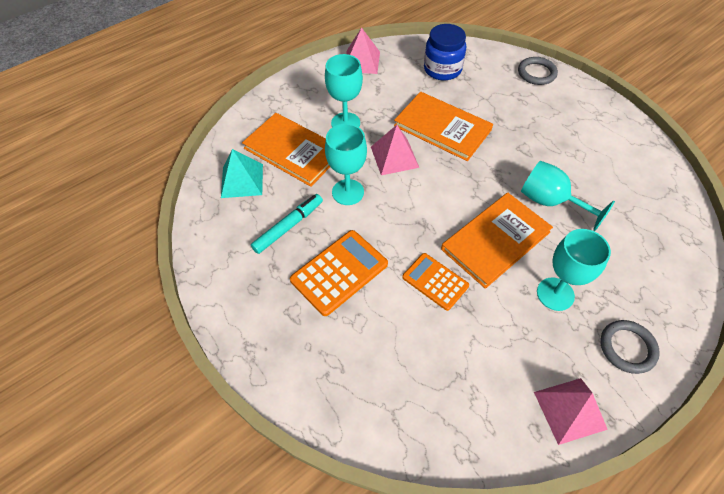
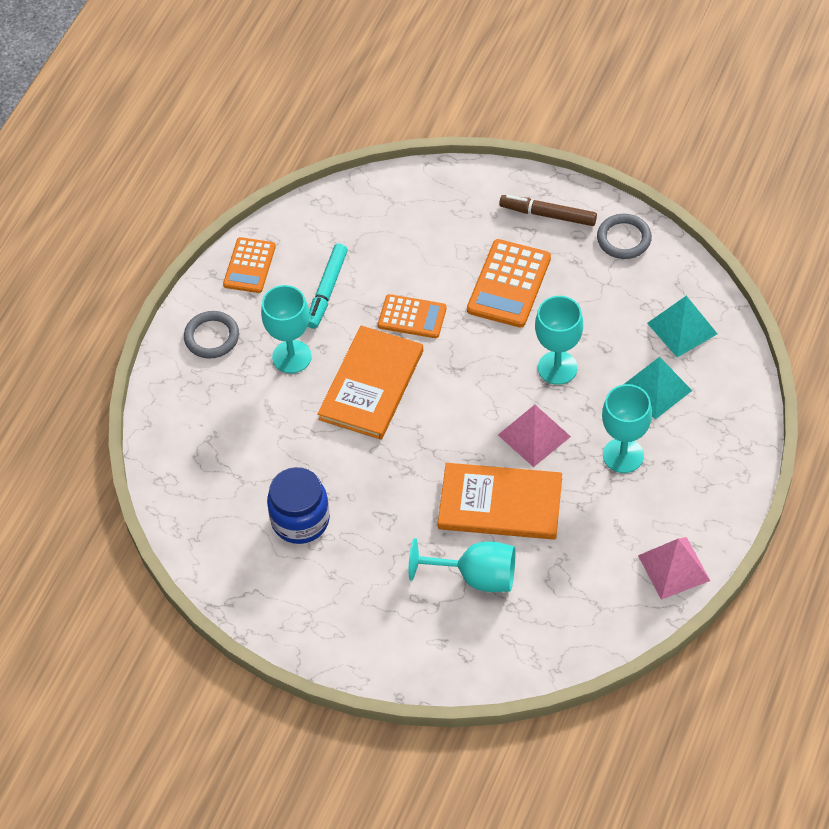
camera: 155 degrees right, 0 degrees up
(263, 320) = (548, 215): none -> brown marker
(288, 226) = (591, 303): turquoise marker -> turquoise marker (327, 290)
(293, 151) = (656, 388): orange book -> turquoise pyramid
(442, 69) = (553, 606): blue jar -> blue jar (300, 520)
(536, 73) = (418, 662): grey ring -> grey ring (624, 239)
(550, 202) = (329, 458): turquoise goblet -> turquoise goblet (476, 576)
(570, 410) = (249, 266): pink pyramid -> orange calculator

